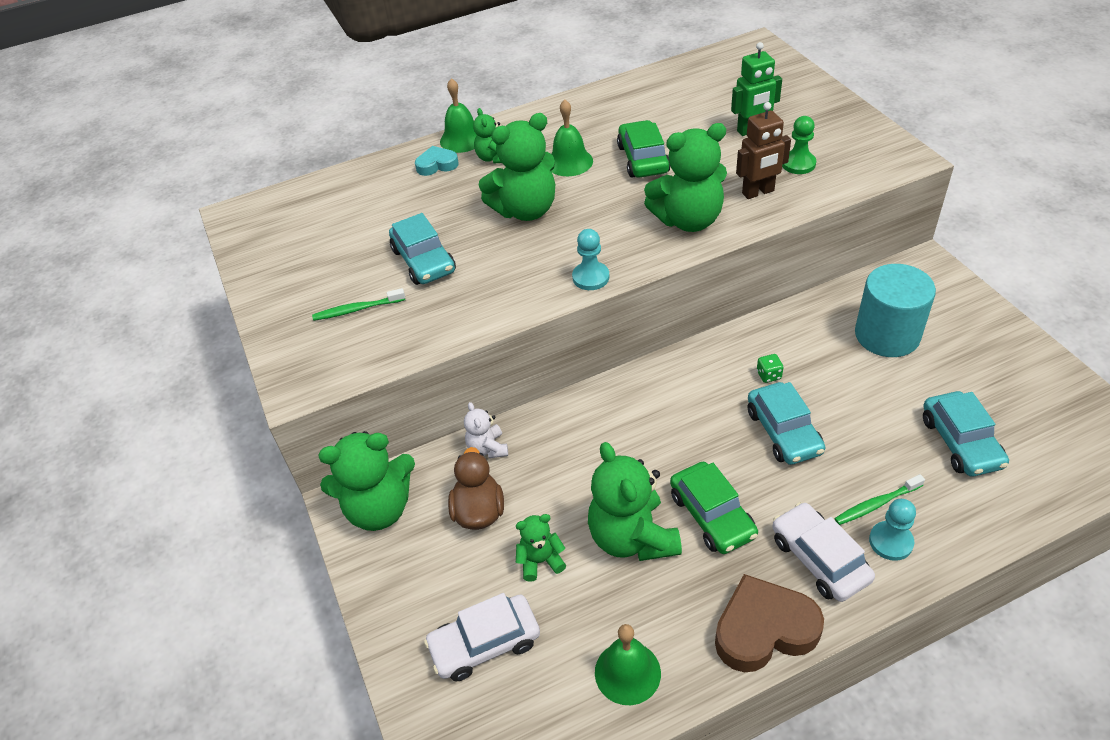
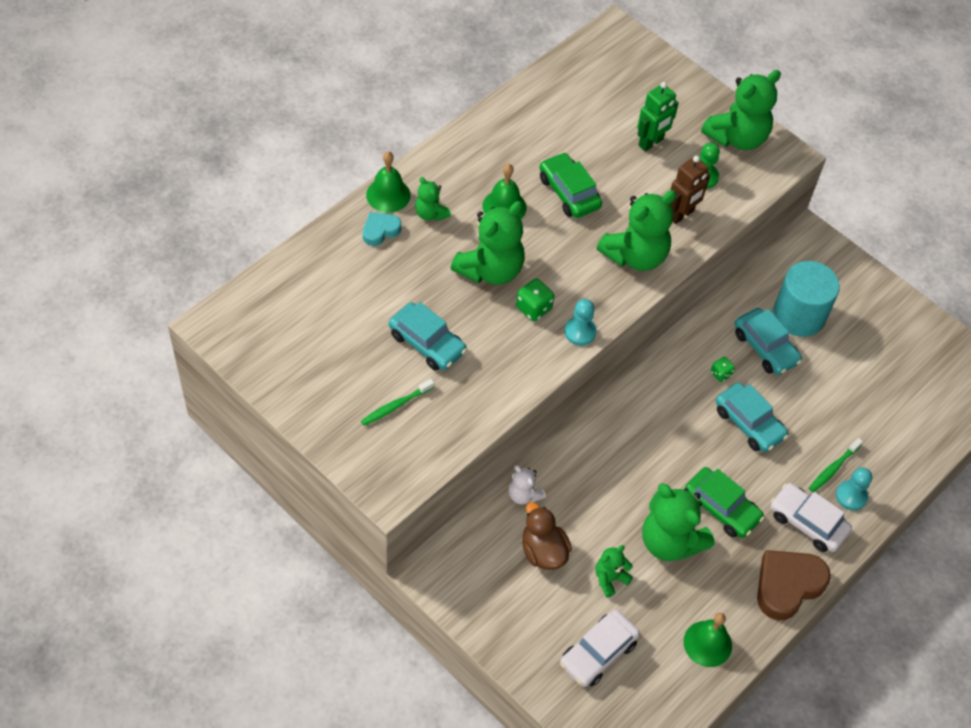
camera: 30 degrees left, 10 degrees up
(379, 508) = (461, 570): green teddy bear -> green teddy bear (737, 137)
(552, 249) = (533, 308): none -> green dice
(960, 442) = (877, 402): turquoise car -> turquoise car (765, 347)

